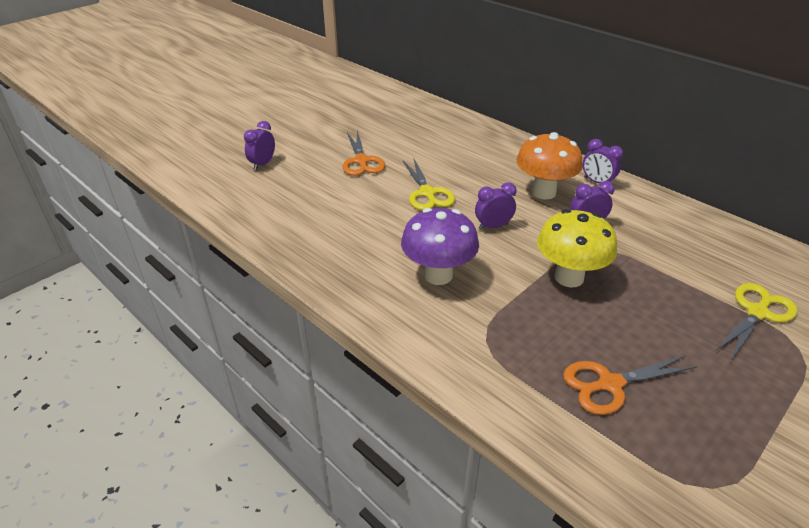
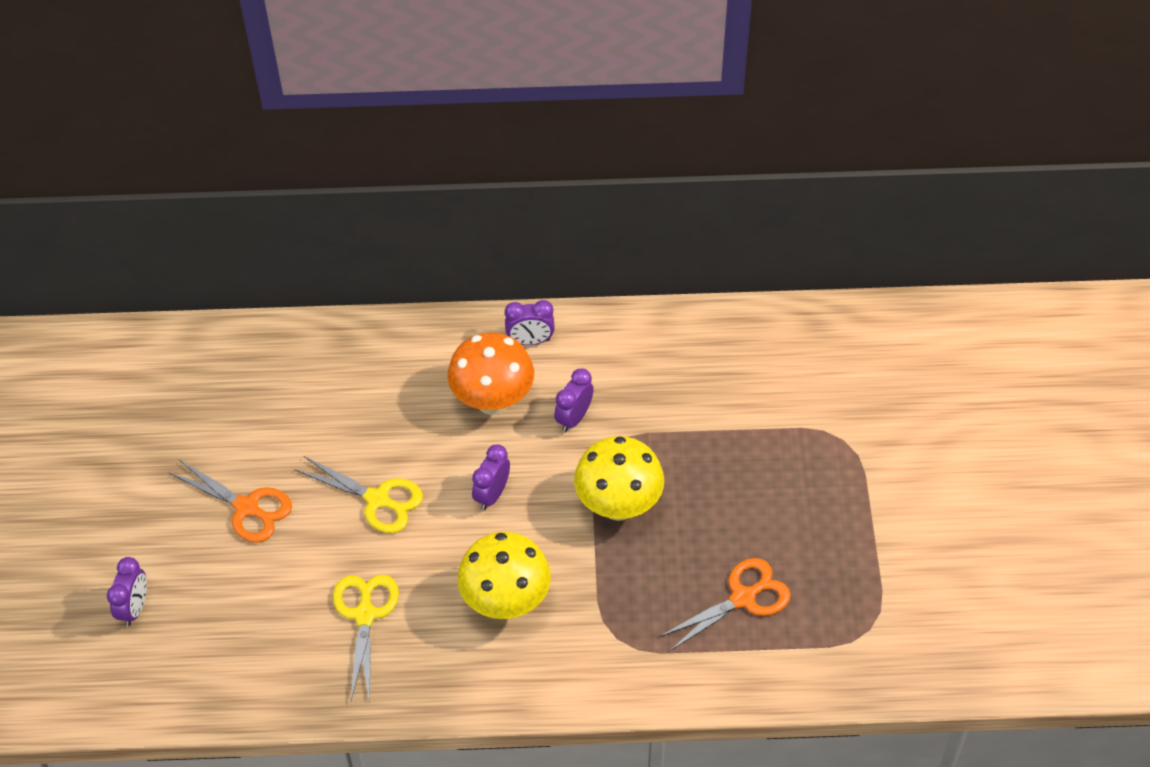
camera: 45 degrees left, 15 degrees up
(262, 164) = (134, 608): purple clock -> purple clock turned 150 degrees counterclockwise
(438, 275) = (506, 602): purple mushroom -> yellow mushroom
(610, 384) = (743, 598): orange scissors -> orange scissors turned 150 degrees counterclockwise
(757, 313) = (791, 422): yellow scissors -> yellow scissors (365, 615)

